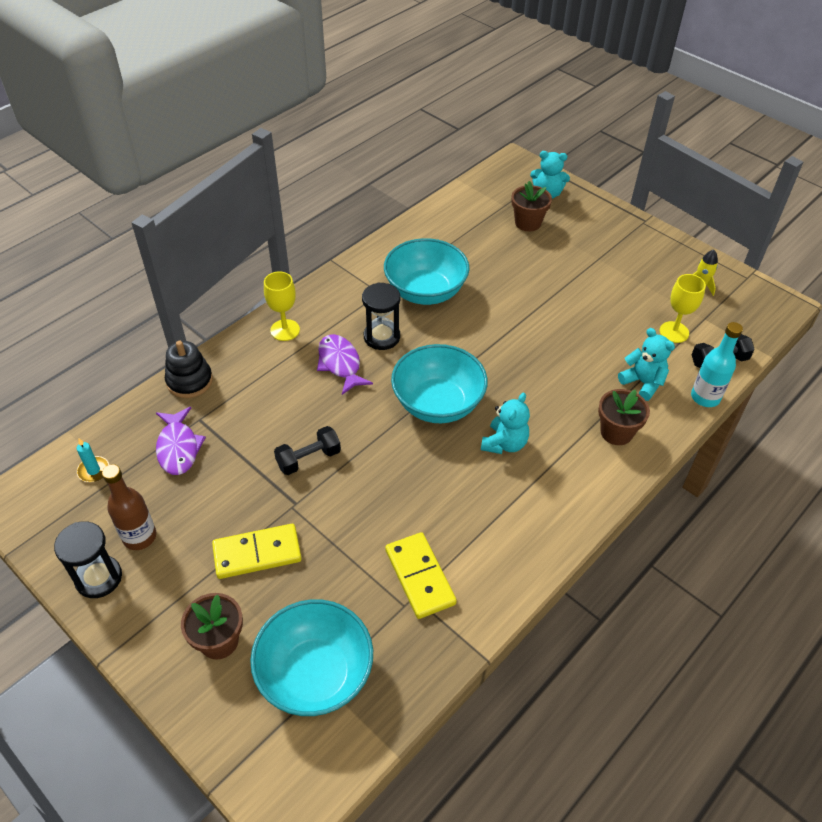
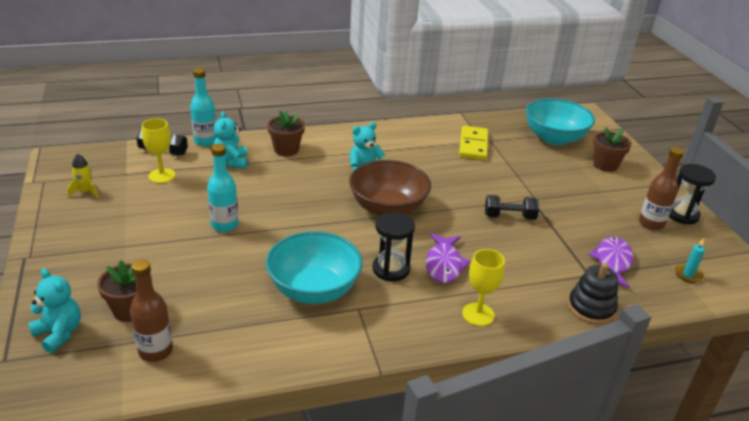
camera: 150 degrees left, 15 degrees down
(257, 553) = (569, 187): yellow domino -> none
(438, 403) = (388, 208): turquoise bowl -> brown bowl
(479, 210) = (156, 351): none -> brown bottle
(554, 311) = (224, 225): none -> turquoise bottle

